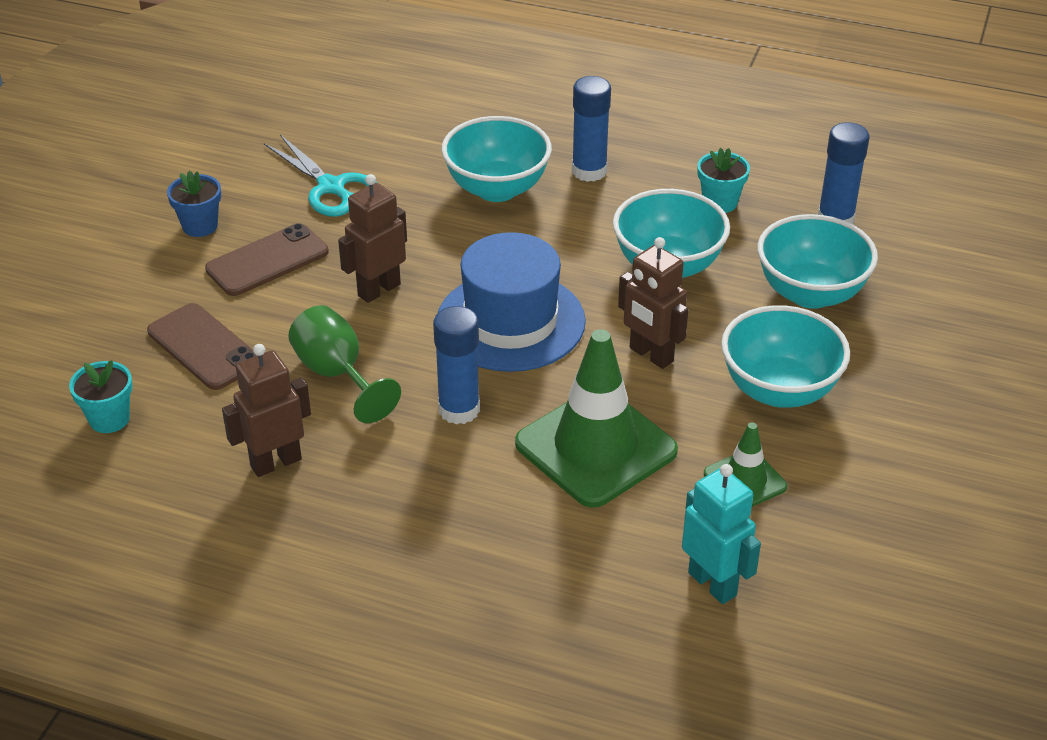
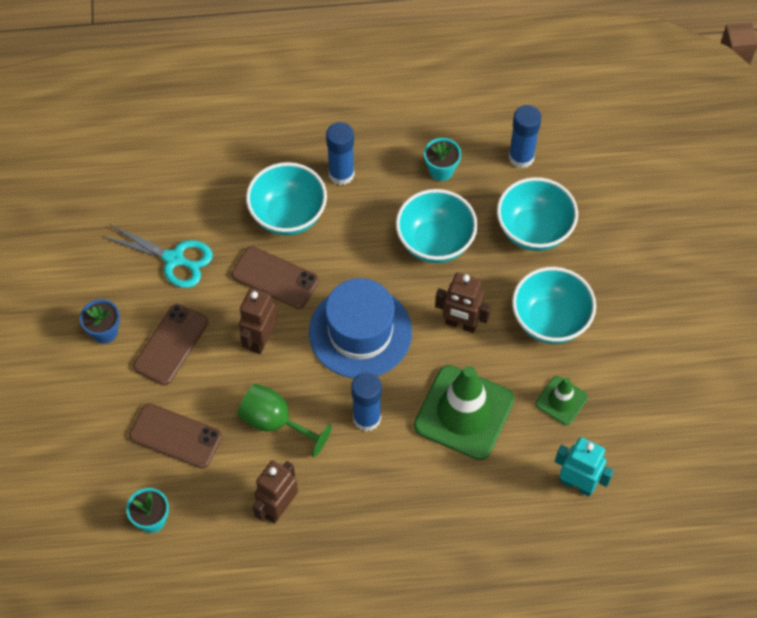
camera: 25 degrees left, 20 degrees up
(439, 239) = (275, 277): none -> brown phone

